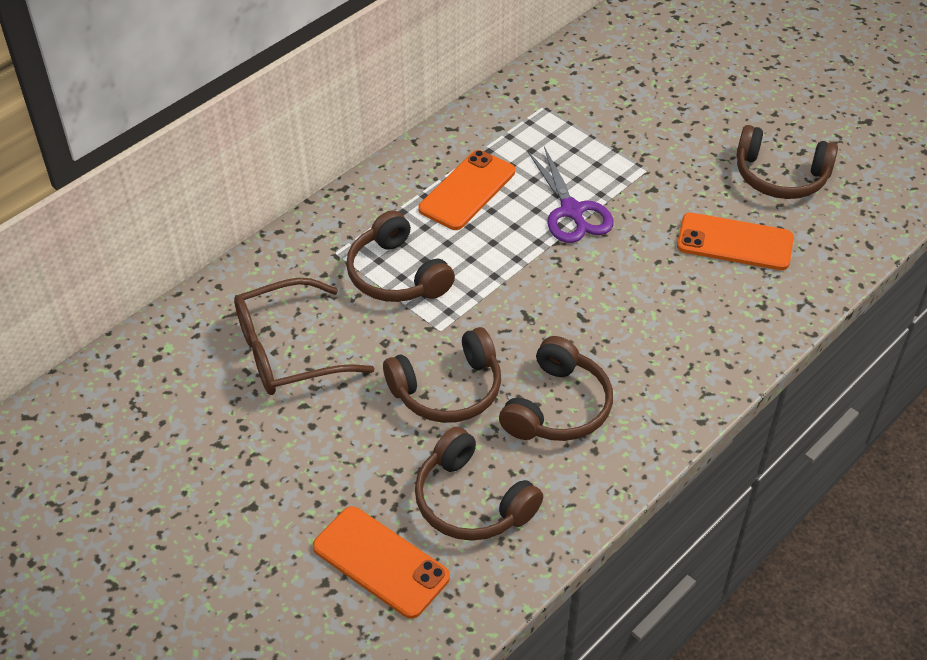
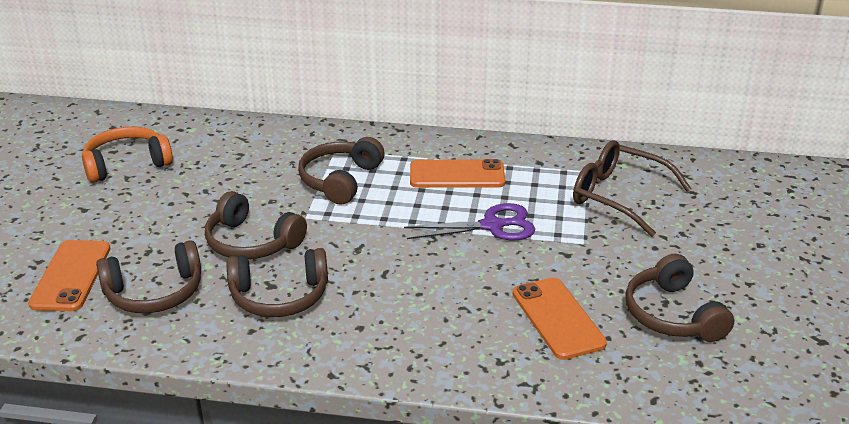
camera: 55 degrees right, 15 degrees down
(189, 433) = (126, 164): none -> orange headphones
(288, 351) = (228, 169): brown glasses -> brown glasses (618, 196)
(472, 501) = (154, 292): brown headphones -> brown headphones turned 120 degrees counterclockwise
(571, 211) = (492, 226): purple scissors -> purple scissors turned 135 degrees counterclockwise

